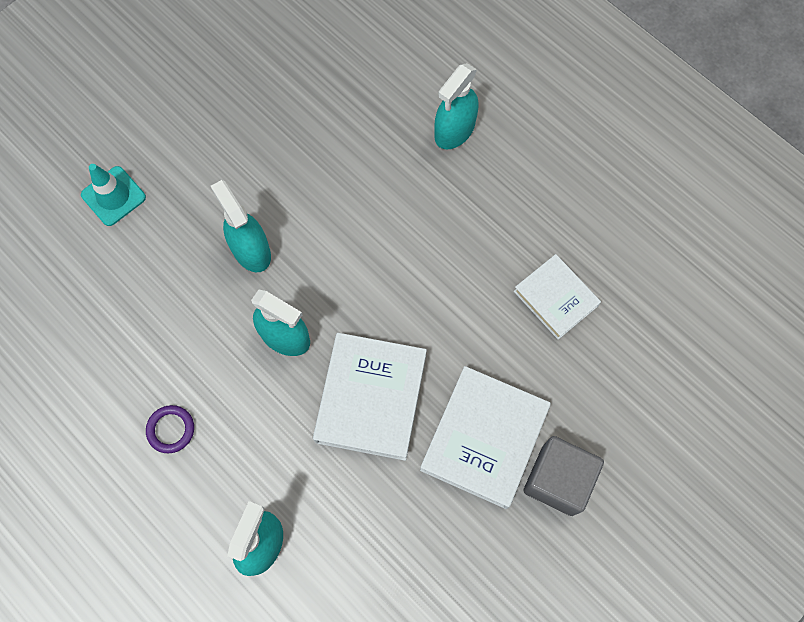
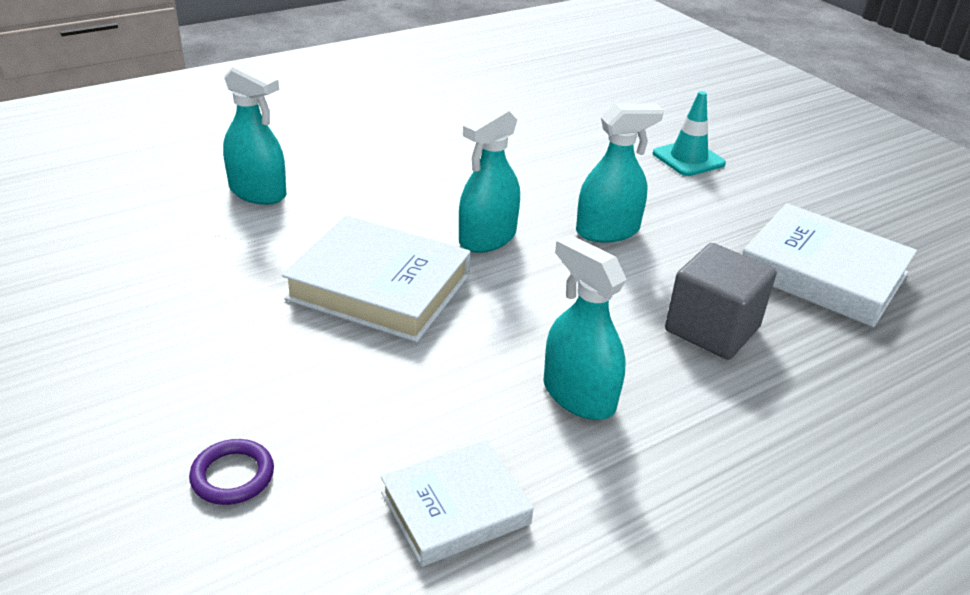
camera: 100 degrees right, 35 degrees down
(171, 429) = (411, 160): purple ring -> purple ring (232, 476)
(454, 130) = (796, 447): turquoise spray bottle -> turquoise spray bottle (578, 395)
(484, 438) = (269, 374): white book -> white book (823, 273)
(557, 480) = (161, 437): grey cube -> grey cube (712, 329)

